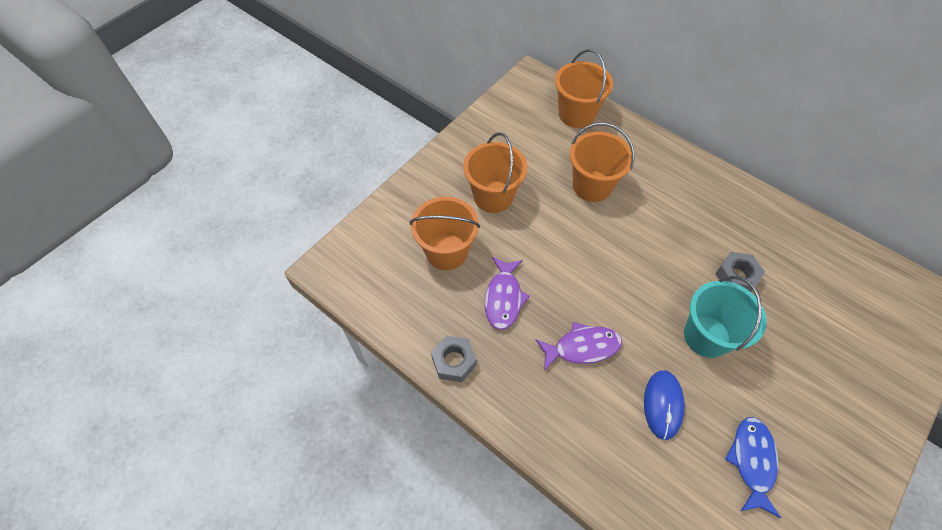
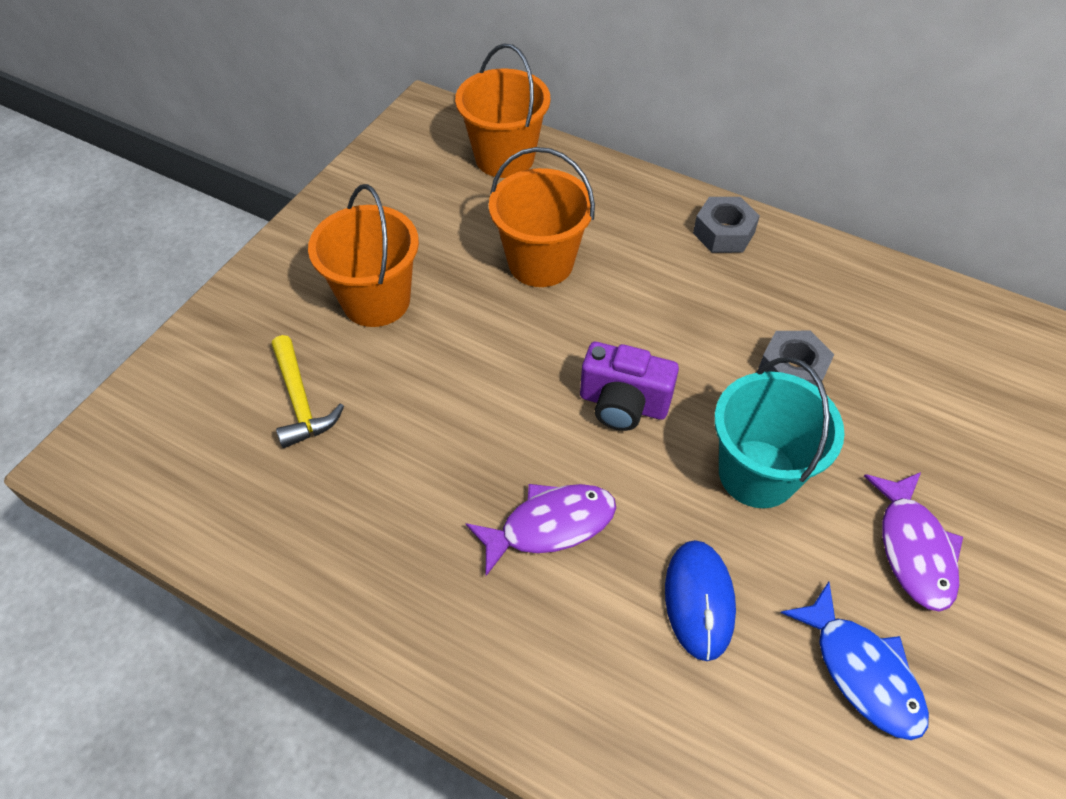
camera: 10 degrees left, 5 degrees down
(446, 252) = (300, 401): orange bucket -> yellow hammer
(454, 361) = (324, 587): grey nut -> grey nut (723, 233)
(504, 298) = (406, 464): purple fish -> purple fish (914, 549)
(632, 282) = (623, 404): none -> purple camera
(752, 461) = (862, 671): blue fish -> blue fish turned 150 degrees clockwise

